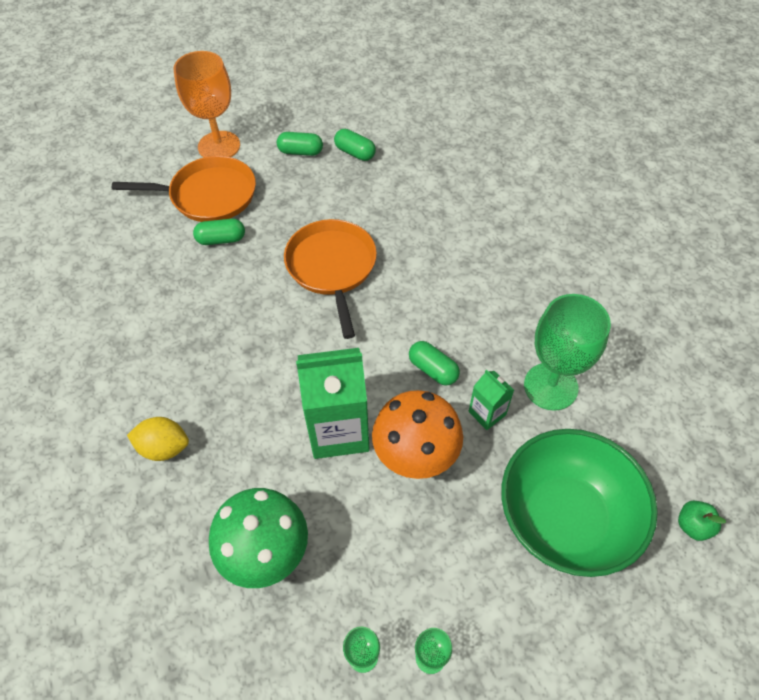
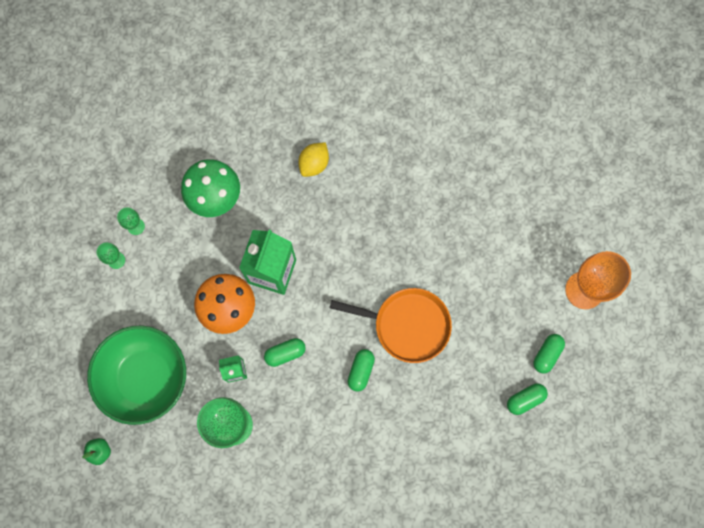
camera: 115 degrees right, 20 degrees up
(209, 195) = (527, 262): orange pan -> none
(221, 239) = (474, 256): green capsule -> green capsule (361, 371)

